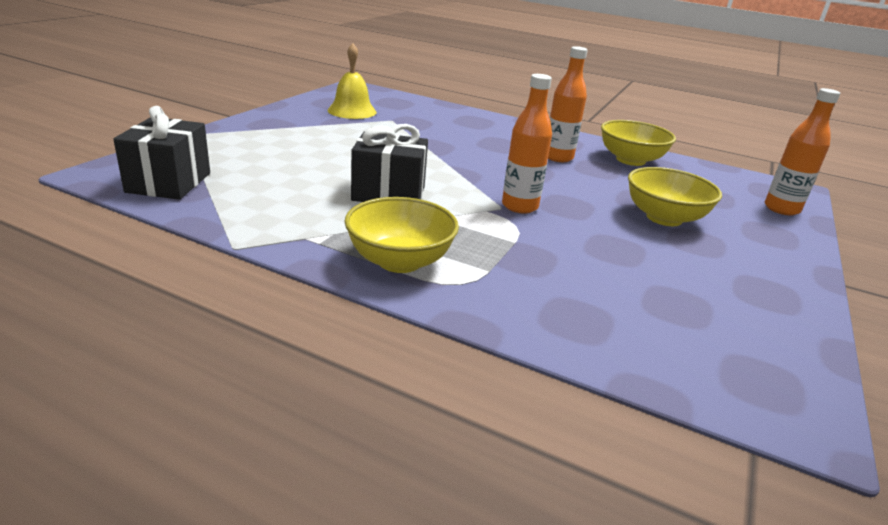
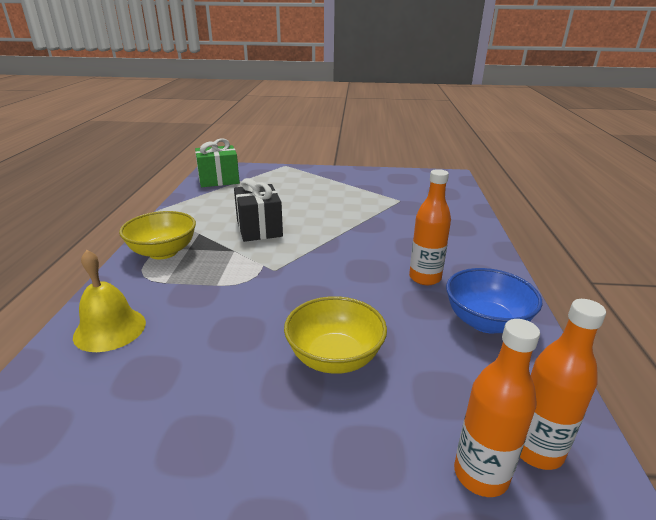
camera: 70 degrees right, 0 degrees up
(169, 182) = (219, 180): black gift -> green gift
(352, 111) = (396, 186): yellow bell -> yellow bell (110, 329)
(519, 206) = (284, 276): orange bottle -> orange bottle (536, 450)
(630, 160) = (486, 322): yellow bowl -> blue bowl

